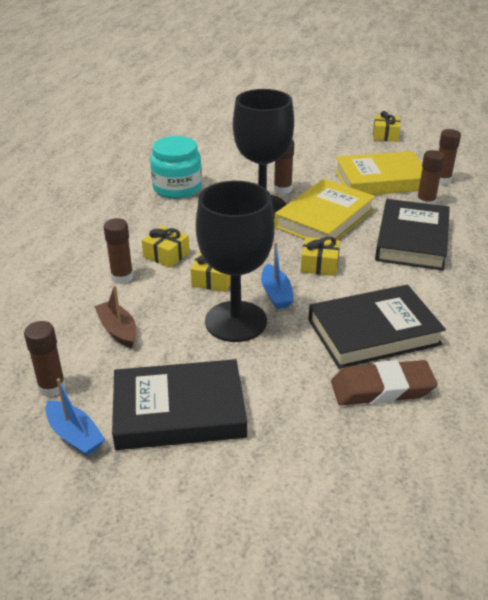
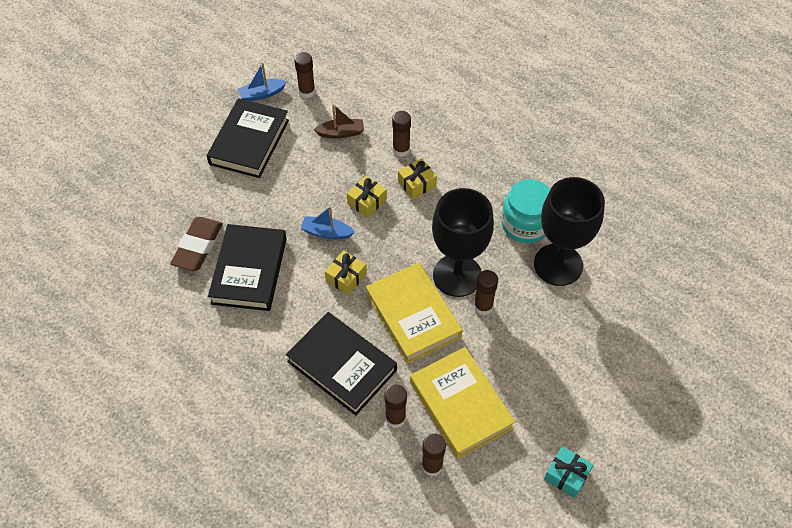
camera: 115 degrees right, 20 degrees up
(236, 321) = (311, 197): black goblet -> black goblet (558, 265)
(381, 180) = (460, 405): yellow book -> yellow book turned 45 degrees counterclockwise
(385, 135) = (566, 475): yellow gift -> turquoise gift

